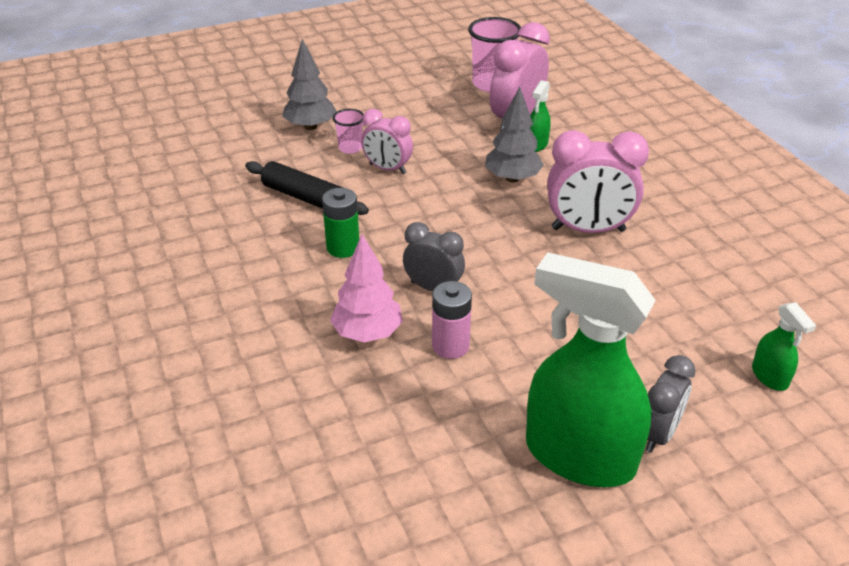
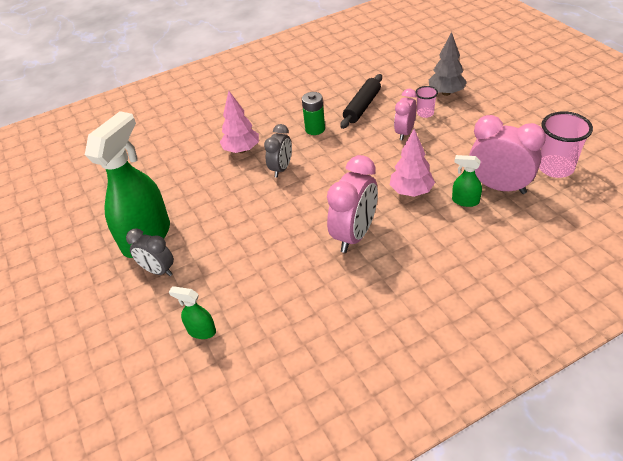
camera: 90 degrees right, 5 degrees up
(450, 346) = (232, 181): pink battery -> none
(512, 178) = (411, 191): grey tree -> pink tree
(588, 229) = (354, 235): pink clock -> pink clock turned 150 degrees counterclockwise
(769, 377) = (201, 331): green spray bottle -> green spray bottle turned 45 degrees clockwise

